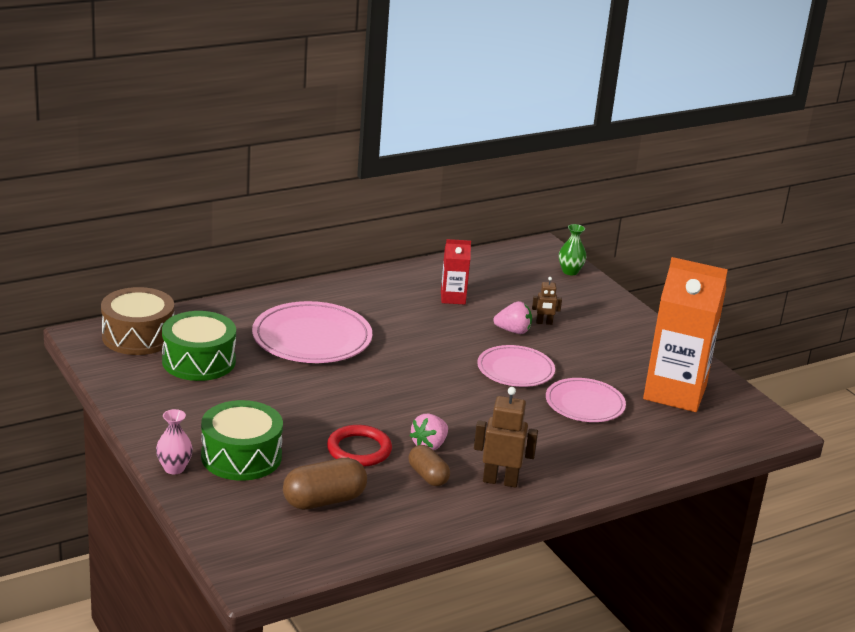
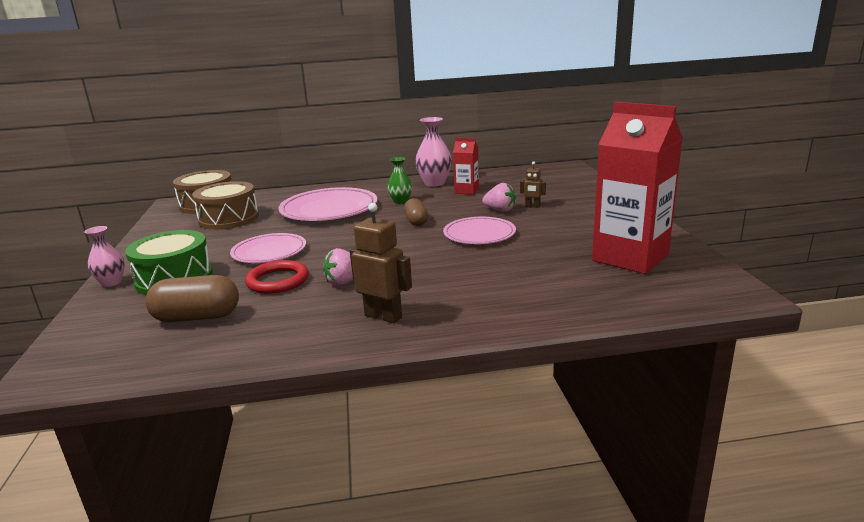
camera: 25 degrees right, 5 degrees down
(199, 361) = (229, 219): green drum -> brown drum
(403, 284) = (434, 183): none -> pink vase
(428, 476) = (316, 306): brown capsule -> brown capsule (416, 221)
(570, 271) = (580, 179): green vase -> green vase (401, 201)
(584, 404) = (527, 261): pink plate -> pink plate (269, 252)
(674, 393) = (630, 257): orange carton -> red carton

